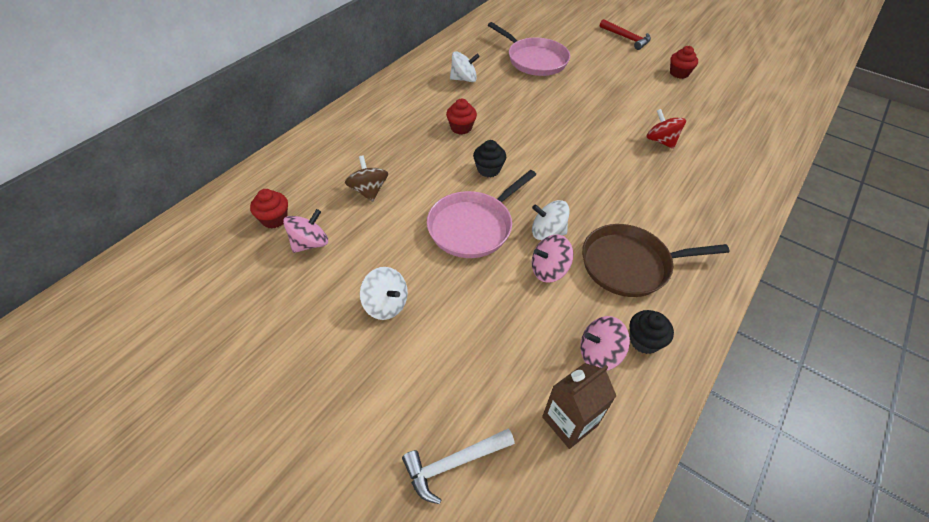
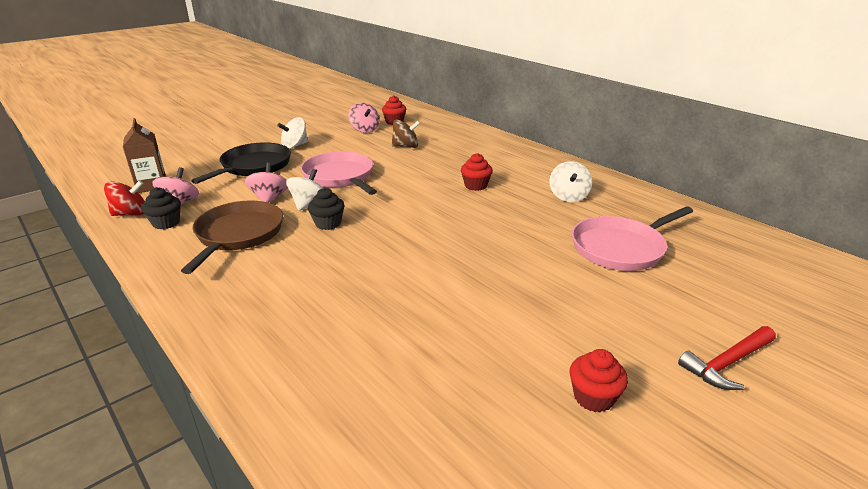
camera: 105 degrees right, 20 degrees down
(453, 464) = (175, 154): white hammer -> none
(470, 323) = (254, 166): none -> black pan
(488, 169) = (406, 191): black cupcake -> black cupcake (328, 223)
(661, 141) = (402, 309): red spinning top -> red spinning top (131, 214)

